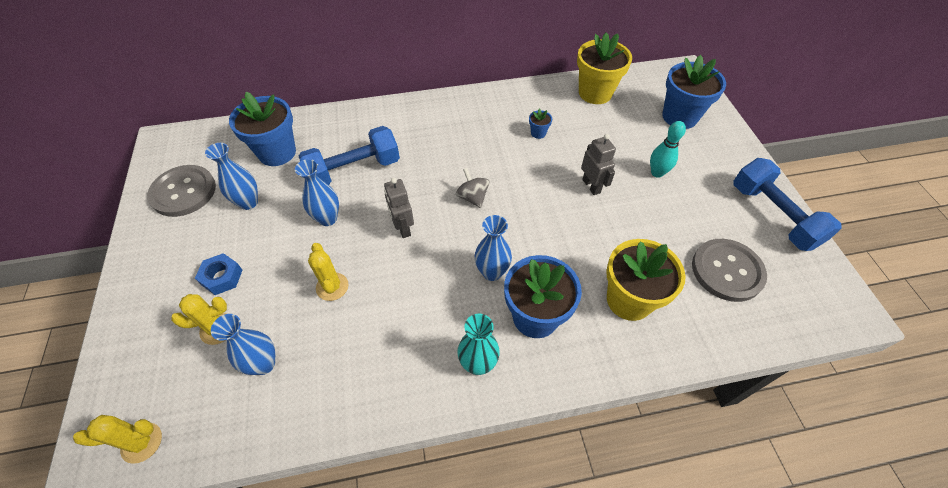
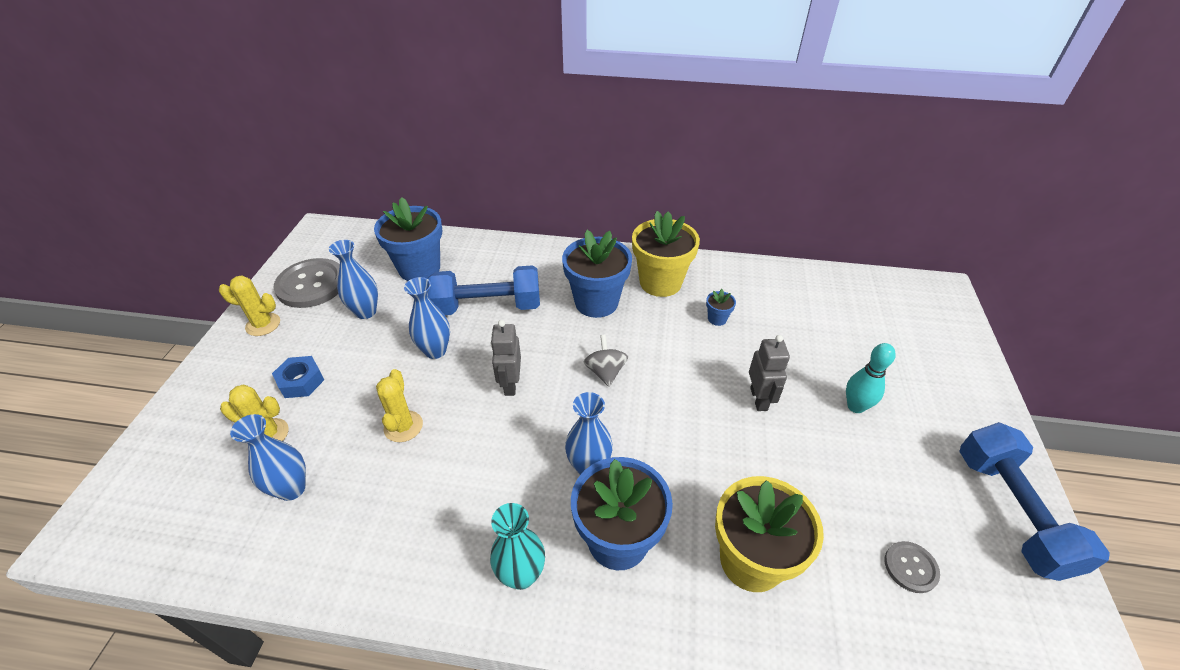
camera: 20 degrees right, 10 degrees down
(141, 442) = (135, 531): yellow cactus -> yellow cactus (263, 324)
(595, 93) = (809, 289): yellow flower pot -> yellow flower pot (660, 282)
(679, 117) = (914, 344): blue flower pot -> blue flower pot (596, 302)
(727, 271) = (910, 567): grey button -> grey button, size x0.50

